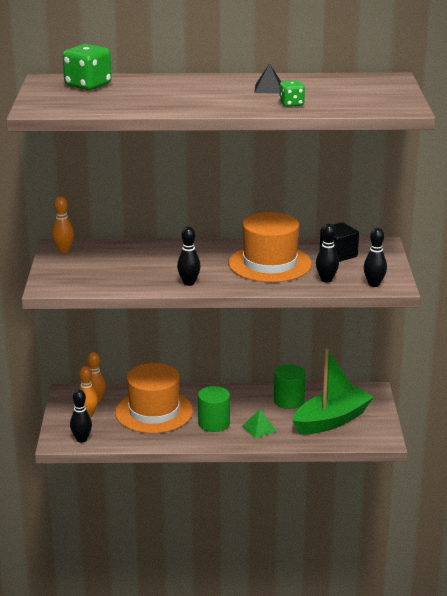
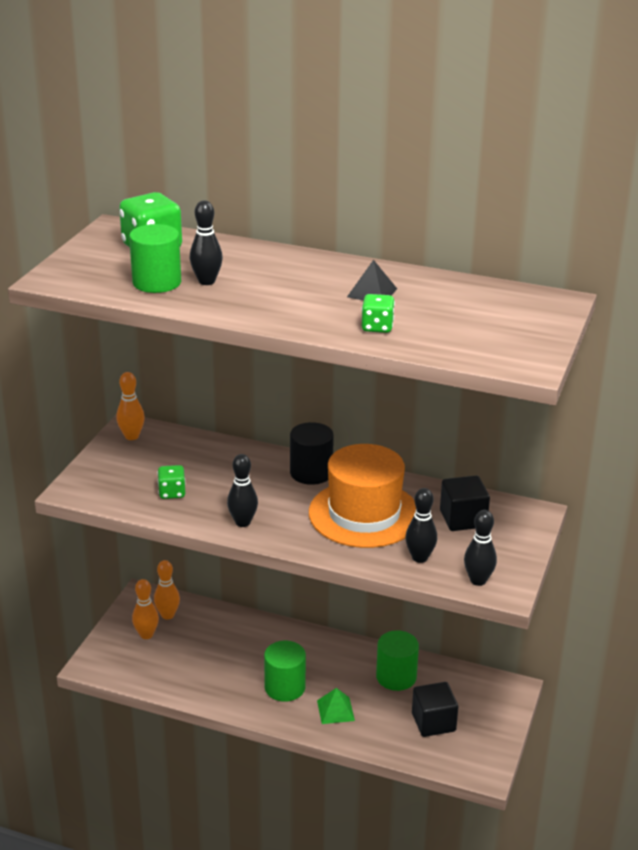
camera: 20 degrees right, 5 degrees up
(81, 439) = (119, 669): black bowling pin -> black bowling pin (206, 281)
(114, 102) = (157, 282): none -> green cylinder
(123, 276) = (172, 493): none -> green dice
(154, 412) = (224, 651): orange hat -> none
(214, 248) = (311, 473): none -> black cylinder
(331, 420) = (433, 722): green boat -> black cube

